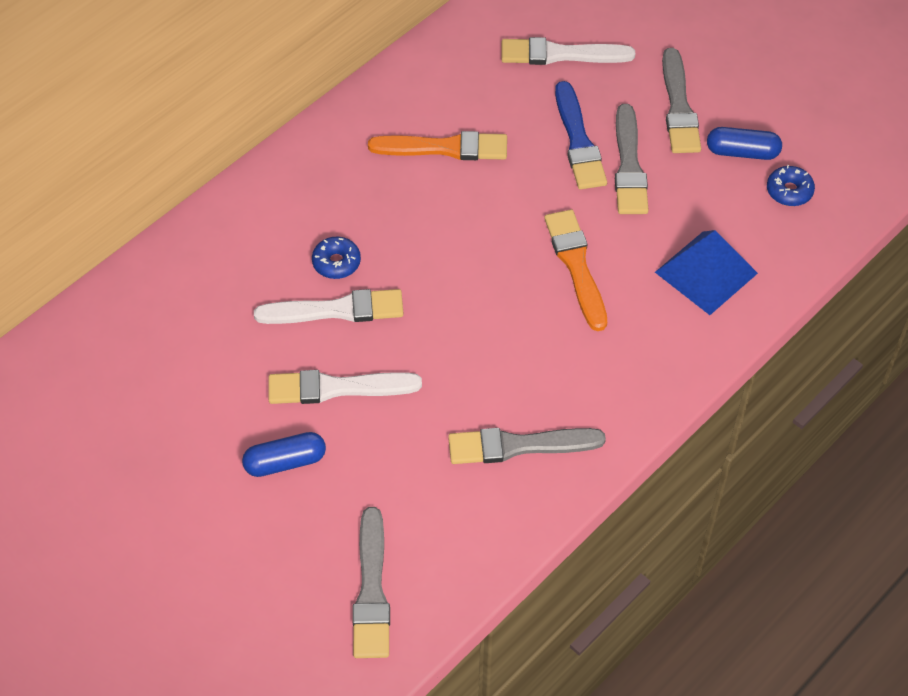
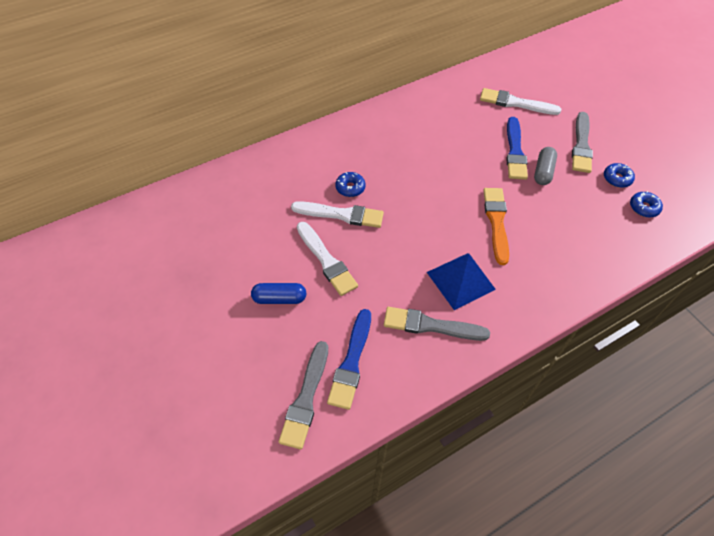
camera: 15 degrees right, 0 degrees up
(337, 388) = (326, 261): white brush -> white brush turned 135 degrees counterclockwise
(420, 526) = (351, 362): none -> blue brush
(445, 148) = (433, 139): orange brush -> none
(629, 166) = (543, 172): grey brush -> grey capsule
(706, 272) = (579, 245): blue pyramid -> blue pyramid (460, 280)
(742, 152) = (617, 179): blue capsule -> blue donut

